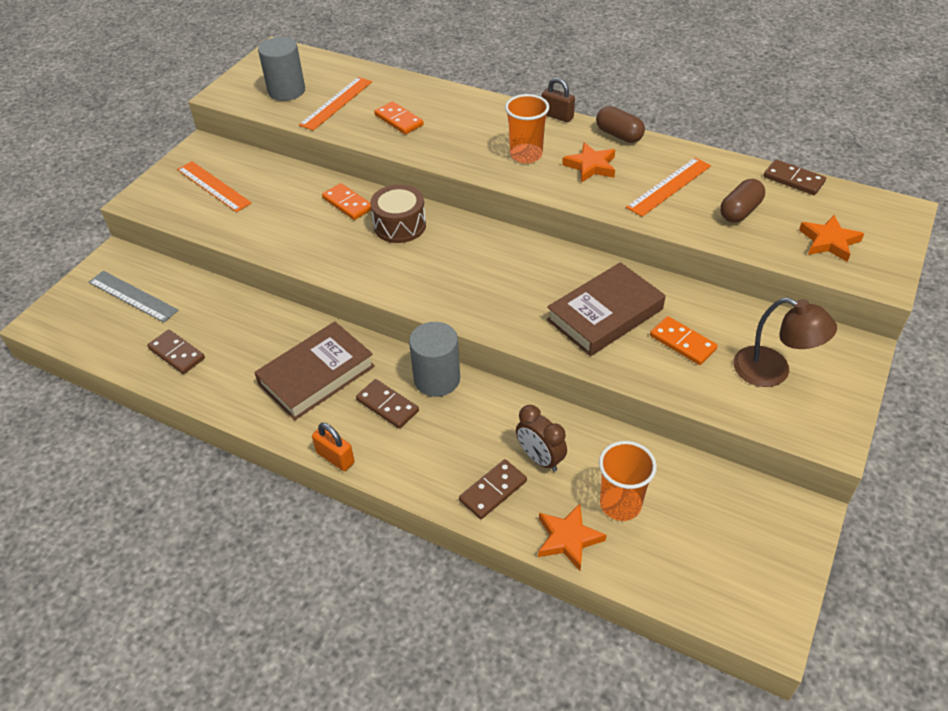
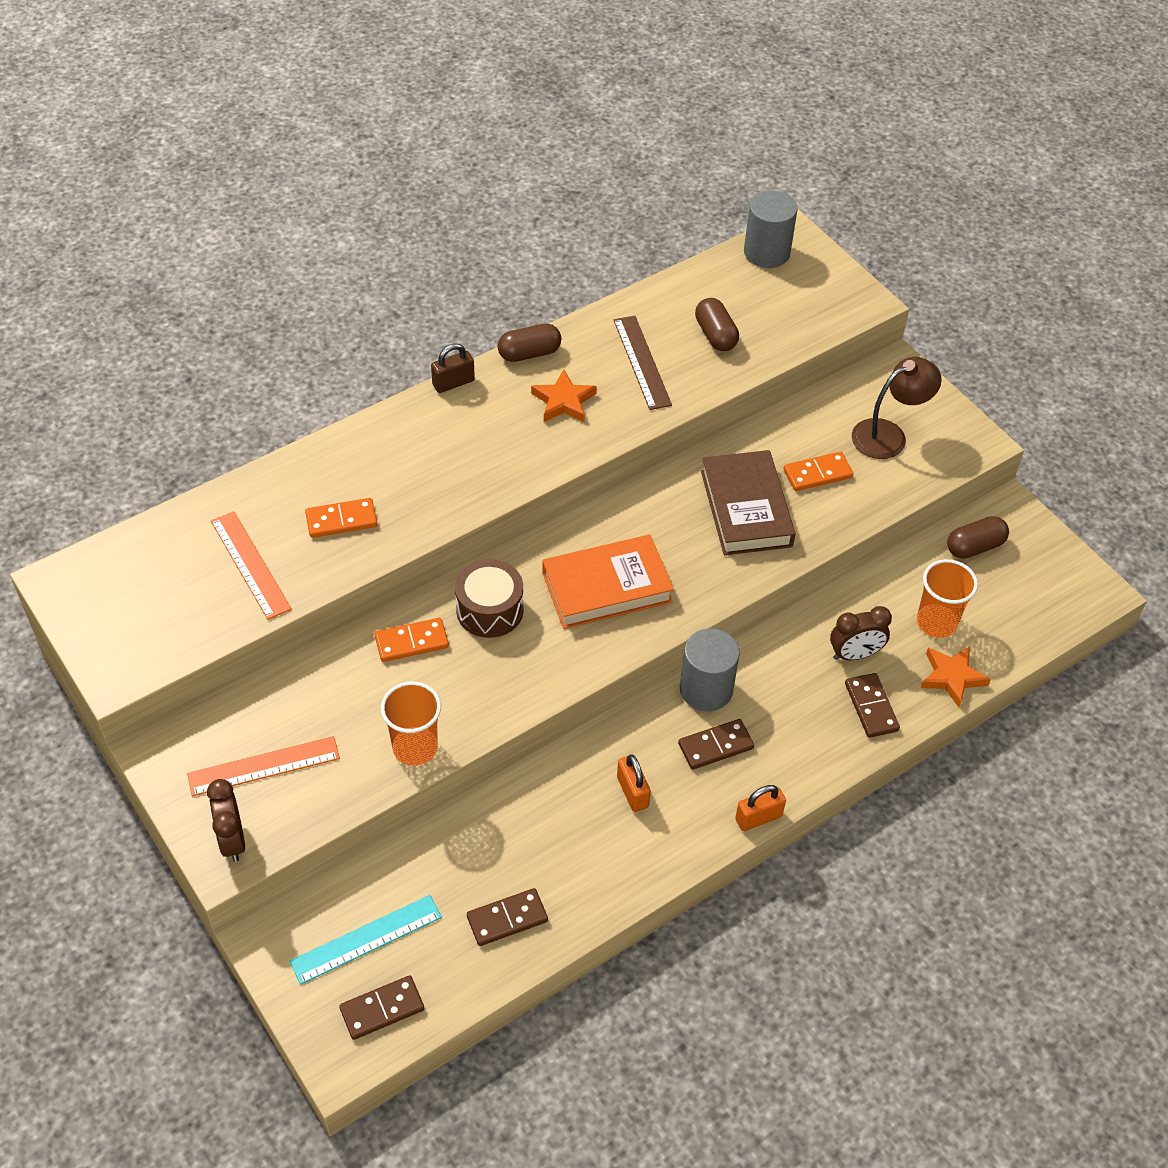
camera: 65 degrees left, 5 degrees up
(133, 296) = (366, 939): grey ruler -> turquoise ruler
(153, 197) = (232, 840): none -> brown clock
(286, 91) = (174, 604): grey cylinder -> grey cylinder (766, 252)
(316, 375) = (632, 792): brown book -> orange padlock
(463, 271) = (606, 587): none -> orange book
(526, 155) = (502, 442): orange cup -> orange cup (415, 748)
(669, 186) = (642, 362): orange ruler -> brown ruler
(732, 501) = (974, 547): none -> brown capsule
(793, 179) = (699, 274): brown domino -> brown domino (382, 1009)
(829, 242) = (797, 304): orange star -> none

